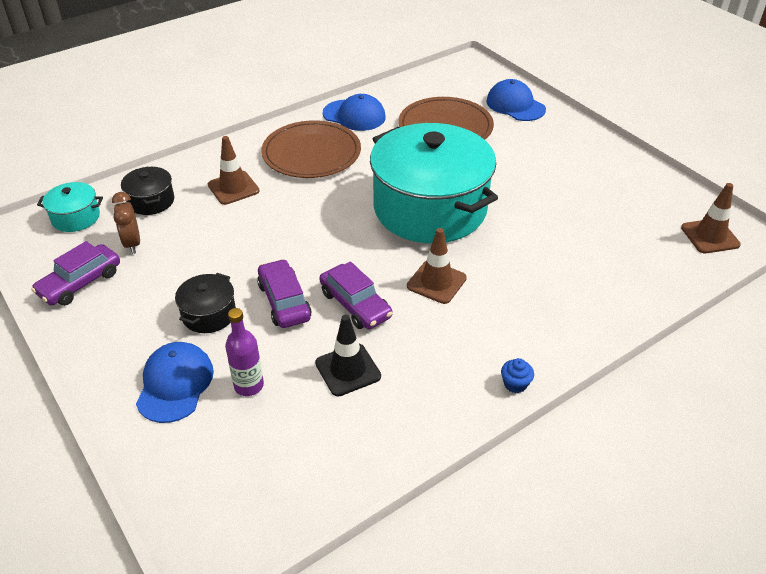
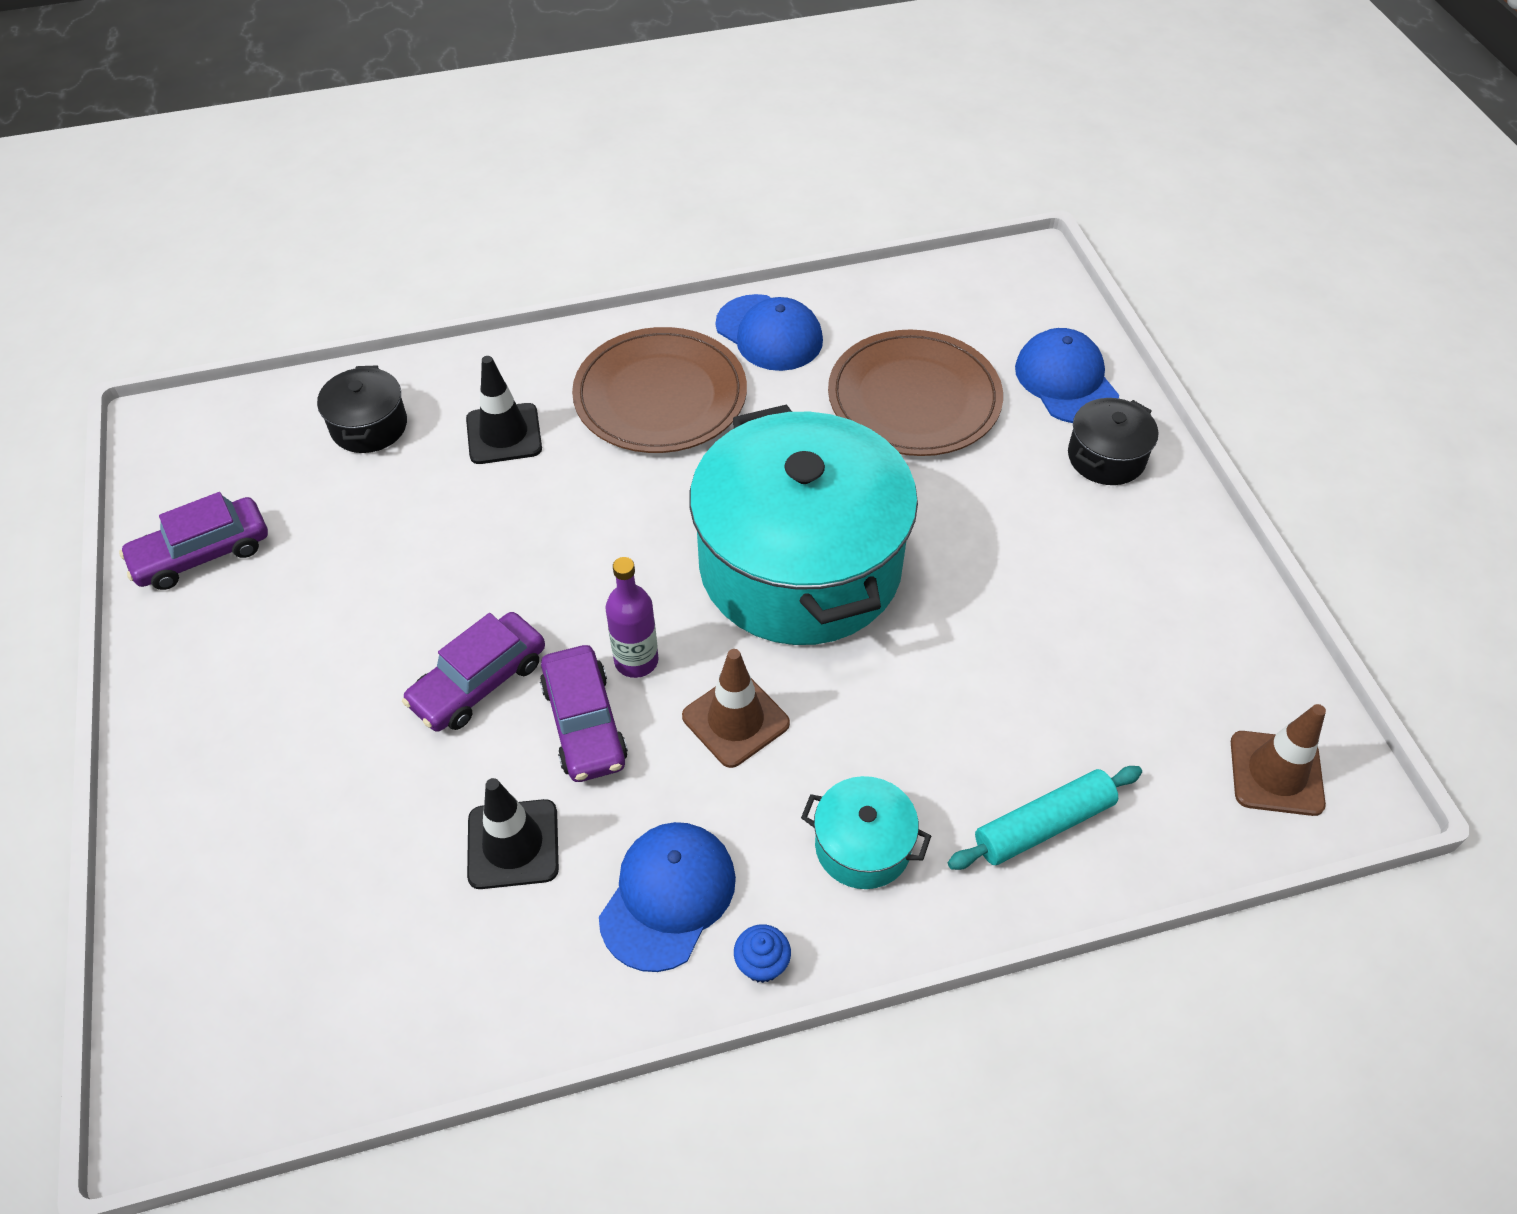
camera: 20 degrees right, 10 degrees up
(76, 217) = (248, 427): turquoise pot -> turquoise pot (863, 846)
(132, 243) = (306, 501): brown clock -> none
(175, 384) = (252, 783): blue cap -> blue cap (668, 896)
(209, 314) = (357, 671): black pot -> black pot (1106, 457)
(233, 188) = (504, 434): brown traffic cone -> black traffic cone
(249, 385) = (354, 823): purple bottle -> purple bottle (636, 661)
(284, 301) = (479, 682): purple car -> purple car turned 135 degrees counterclockwise
(617, 286) = (1043, 825): none -> turquoise rolling pin

